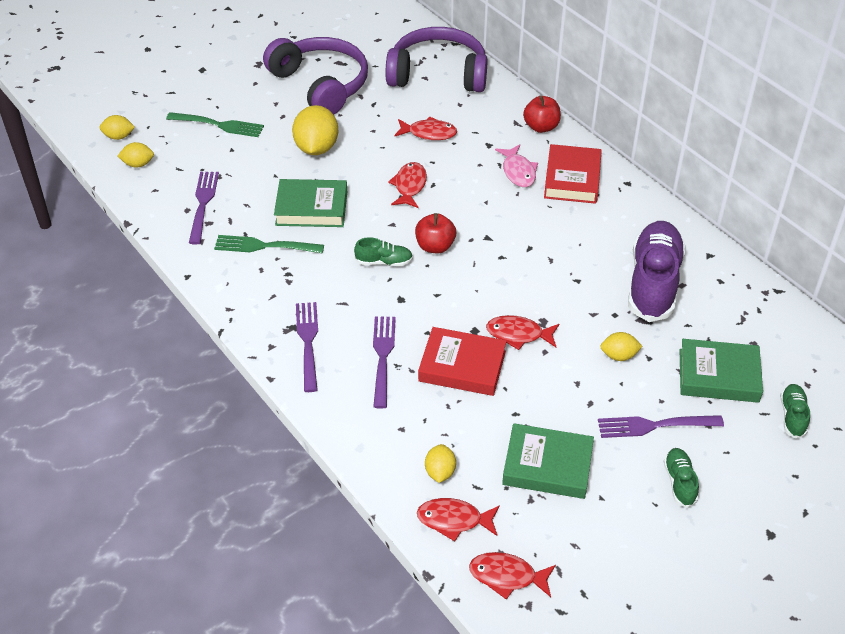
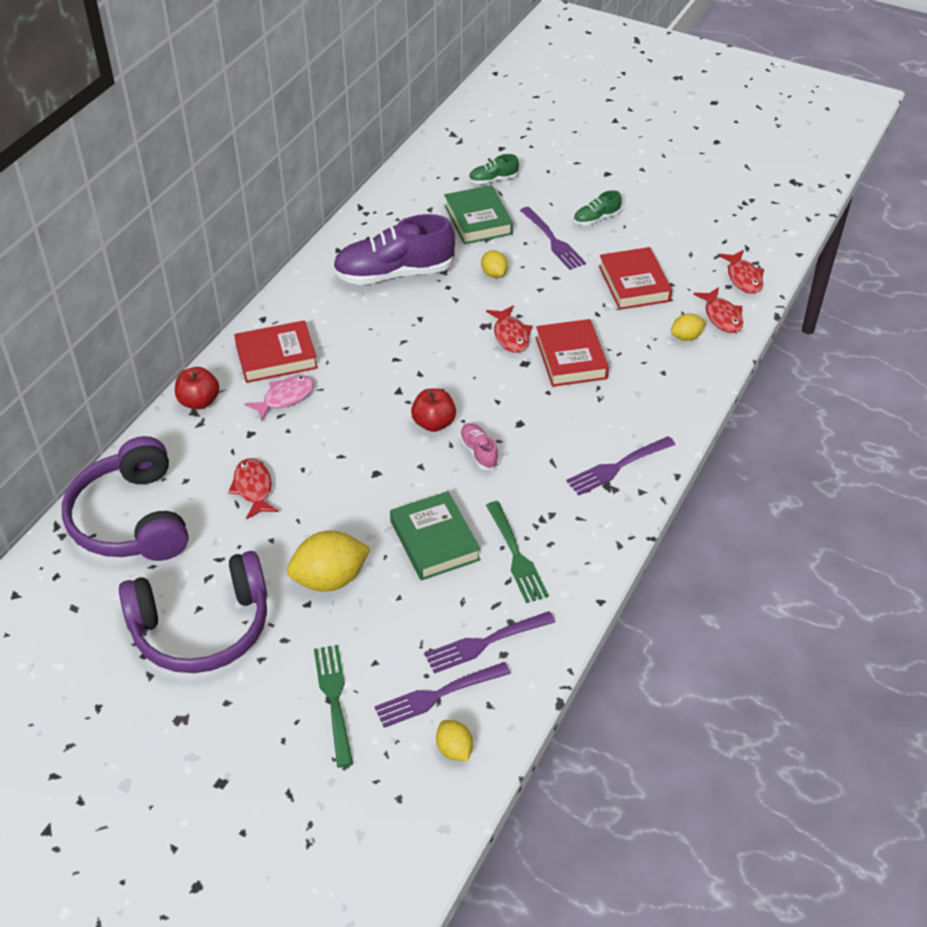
camera: 115 degrees left, 0 degrees up
(119, 136) = (413, 804): yellow lemon -> none
(320, 85) = (202, 627): purple headphones -> purple headphones turned 135 degrees counterclockwise
(383, 358) = (598, 410): purple fork -> purple fork (438, 694)
(384, 262) = (478, 452): green shoe -> pink shoe
(409, 186) = (353, 473): red fish -> none
(547, 466) = (634, 283): green book -> red book

